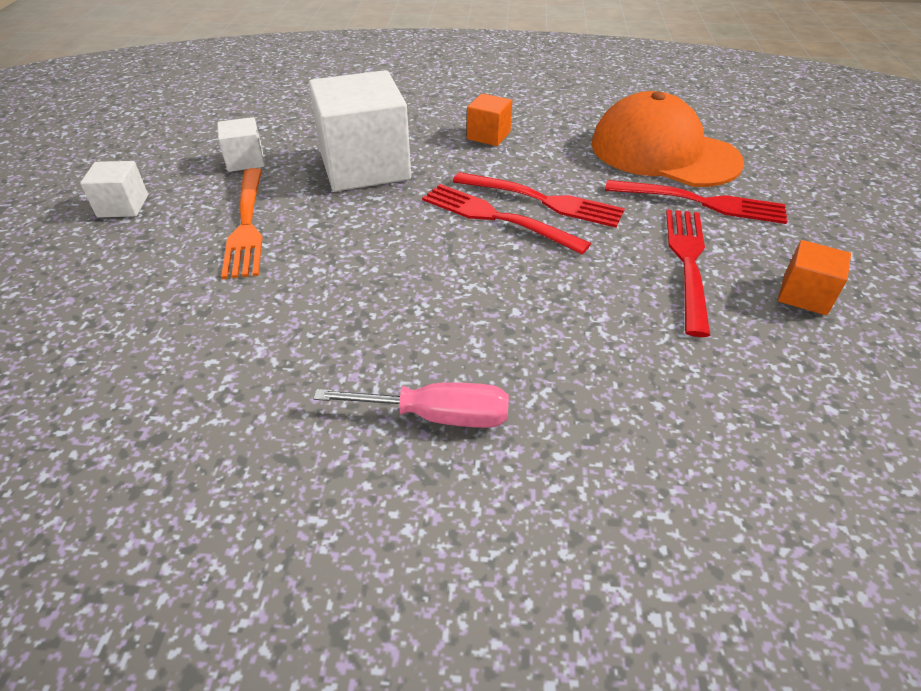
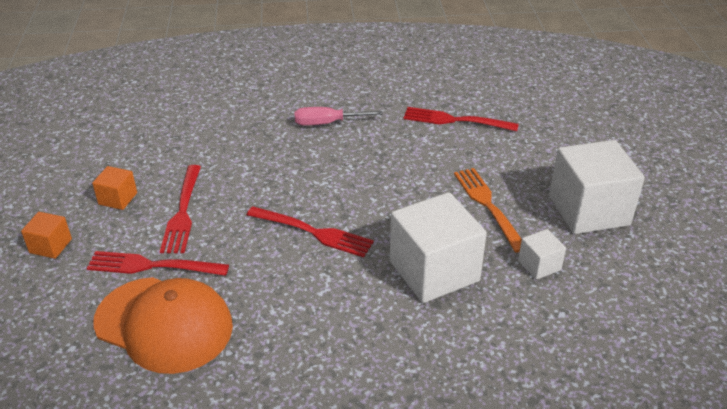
camera: 170 degrees right, 5 degrees down
(123, 206) = (588, 210): white cube -> white cube, size x2.14
(488, 135) = (334, 328): orange cube -> orange cube (50, 246)
(542, 200) = (279, 252): red fork -> red fork (455, 120)

